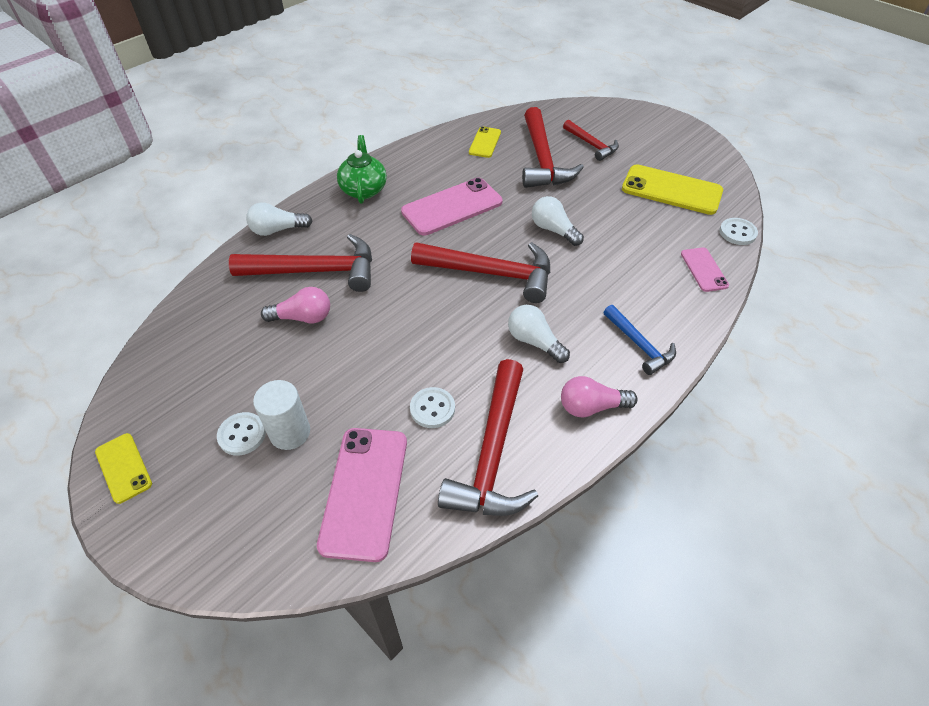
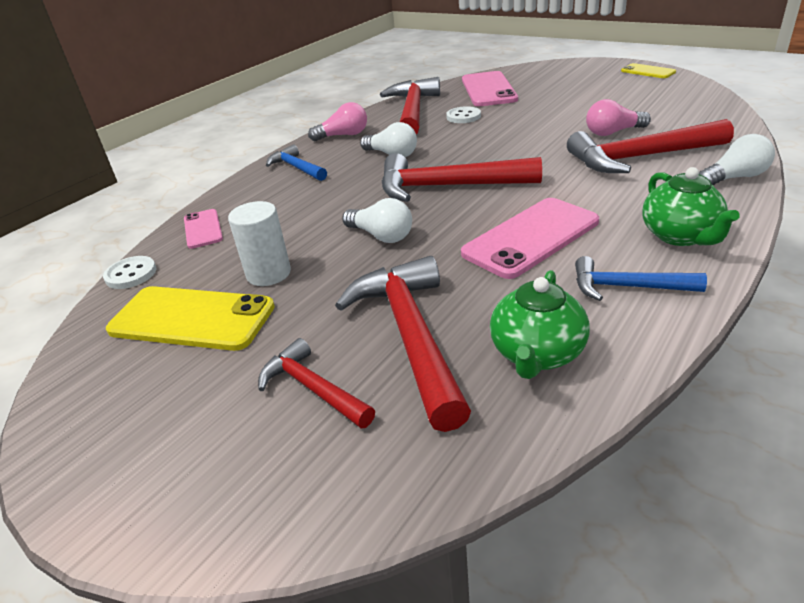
camera: 175 degrees right, 15 degrees down
(242, 435) = (589, 89): white button -> none
(290, 432) = (557, 95): white cylinder -> white cylinder (268, 273)
(421, 165) = (626, 287): none -> blue hammer
(485, 142) = (537, 354): yellow phone -> green teapot

